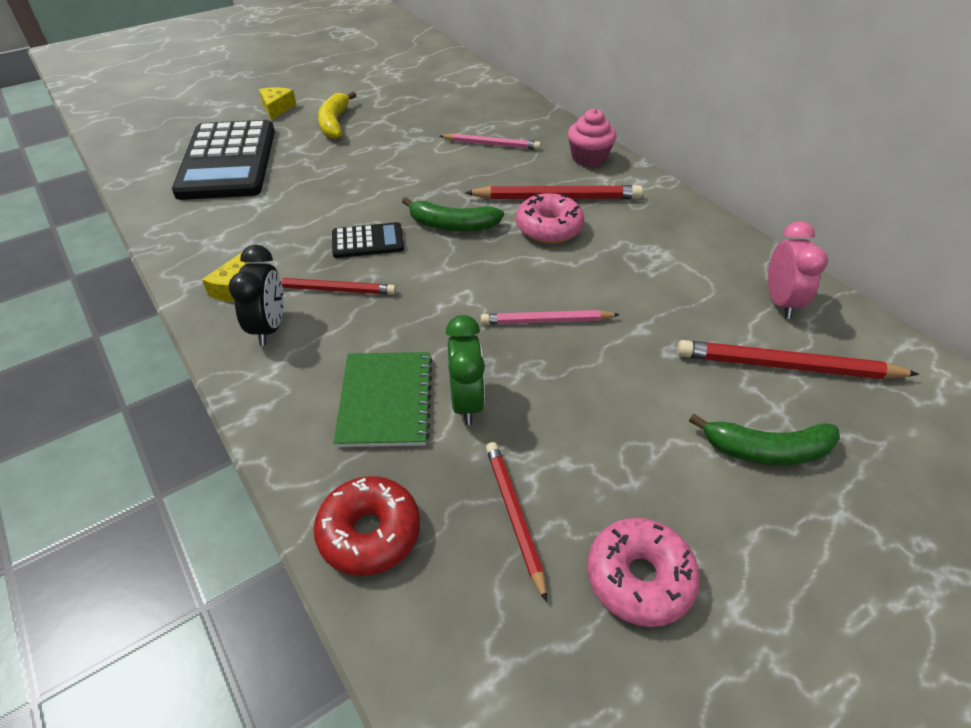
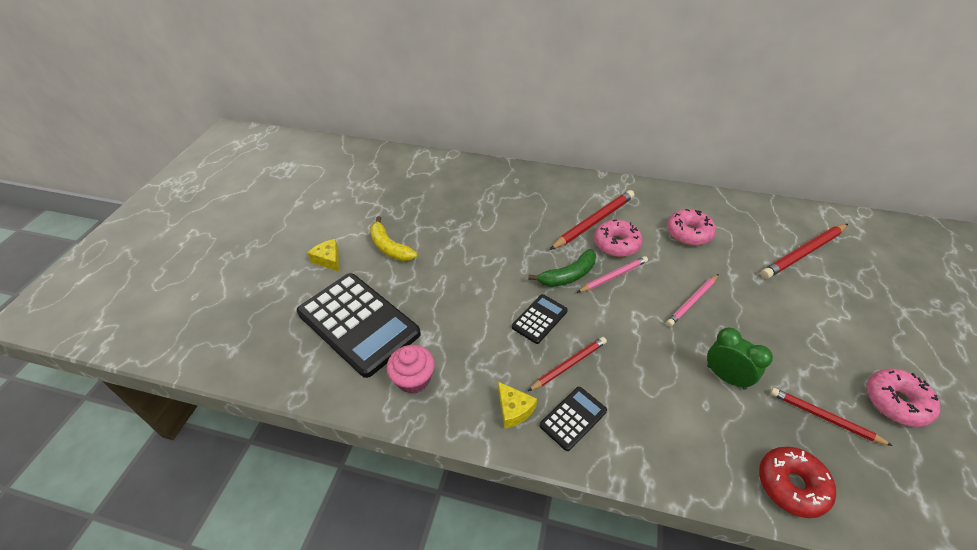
camera: 40 degrees left, 0 degrees up
(269, 327) = (573, 418): black clock -> black calculator
(385, 400) = (693, 409): green notebook -> none
(492, 144) = (510, 206): pink pencil -> pink pencil (613, 276)
(588, 158) = (573, 186): pink cupcake -> pink cupcake (413, 379)
(655, 263) = (688, 233): none -> pink donut
(766, 450) = (850, 301): green banana -> none
(780, 302) = (759, 220): pink clock -> none

